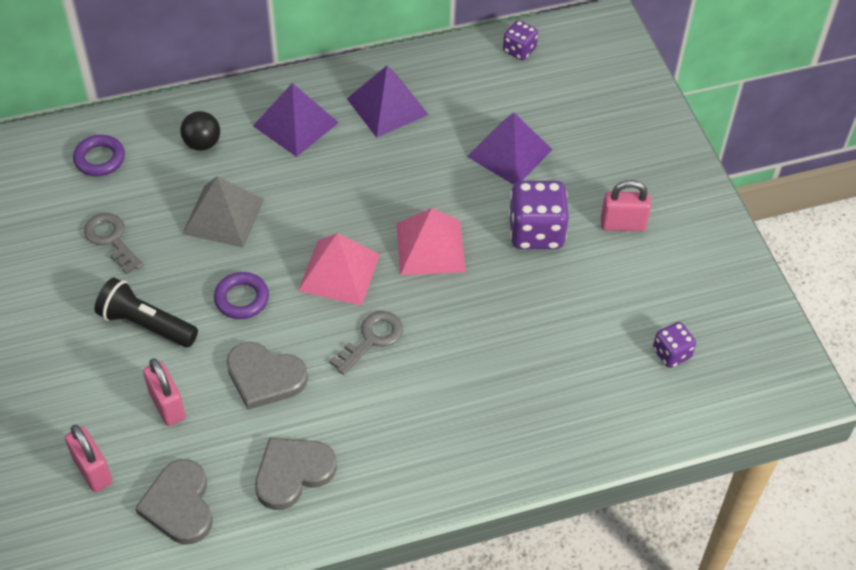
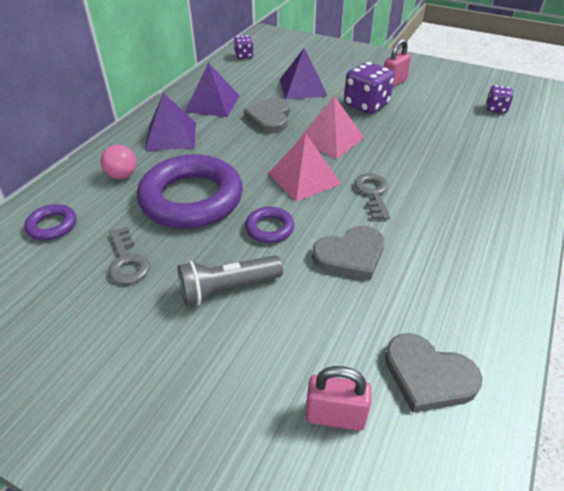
camera: 45 degrees left, 10 degrees down
(111, 239) = (127, 261): grey key -> grey key turned 120 degrees counterclockwise
(146, 324) = (227, 289): black flashlight -> grey flashlight
(167, 405) = (318, 322): pink padlock -> none
(202, 144) = (122, 175): black ball -> pink ball
(223, 216) = (191, 198): grey pyramid -> purple ring
(293, 473) = (453, 289): grey heart -> grey heart (270, 118)

